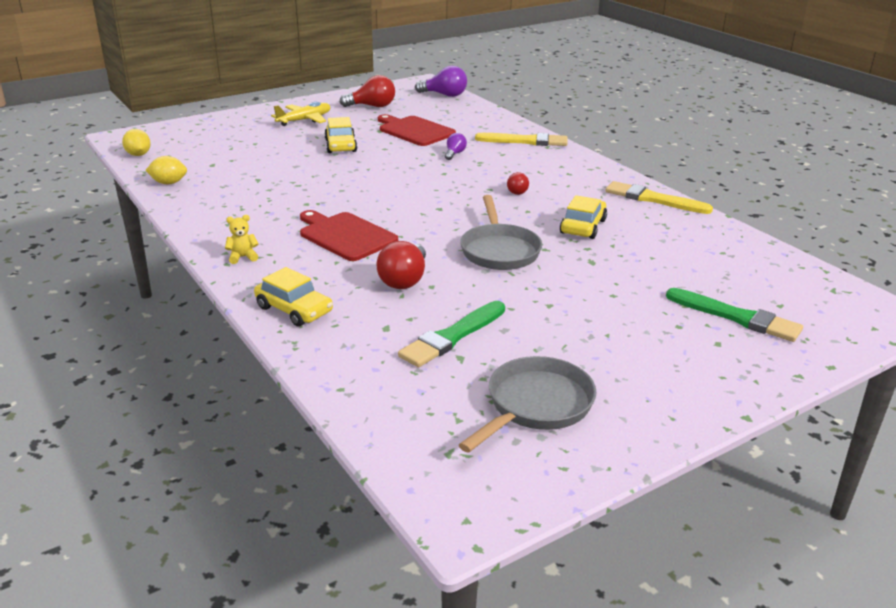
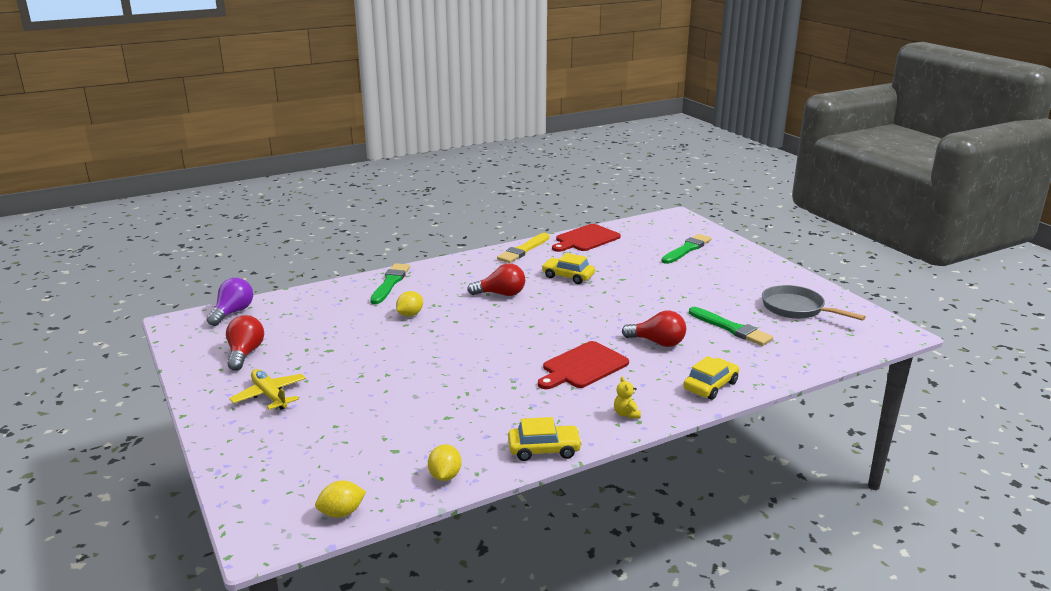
camera: 85 degrees left, 5 degrees down
(341, 146) = (365, 371): yellow car -> yellow car (544, 449)
(414, 131) = (338, 331): red cutting board -> red cutting board (586, 239)
(454, 154) = (410, 314): purple light bulb -> yellow lemon
(499, 250) = (607, 307): grey pan -> none
(516, 191) = (501, 294): red light bulb -> red light bulb, size x1.77
(525, 141) = (390, 283): yellow brush -> green brush

